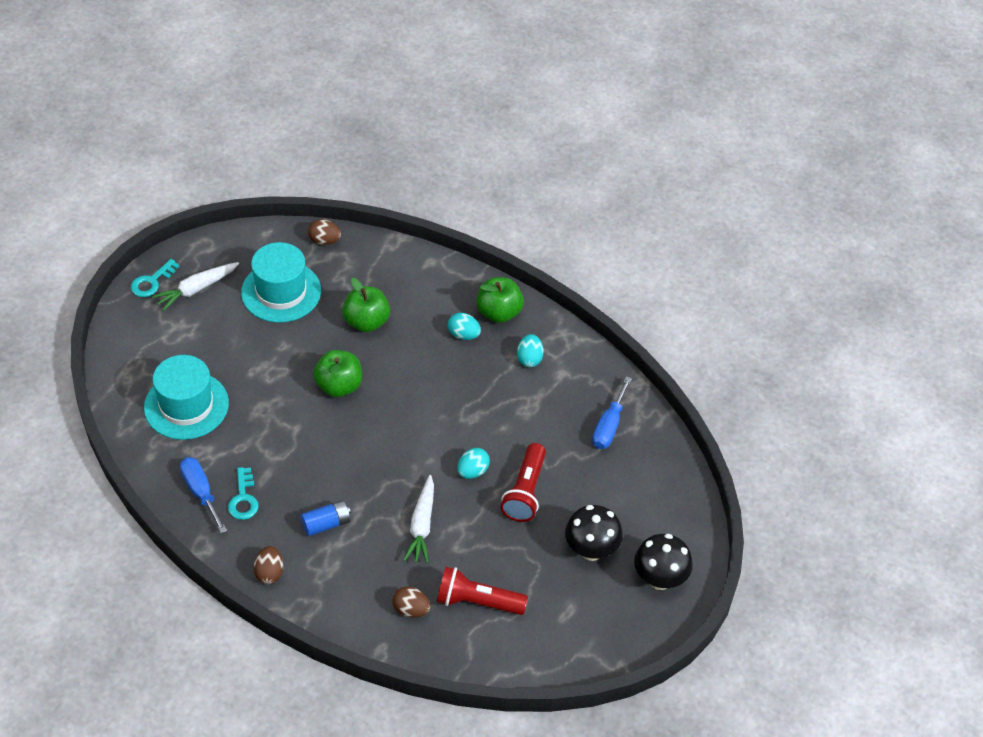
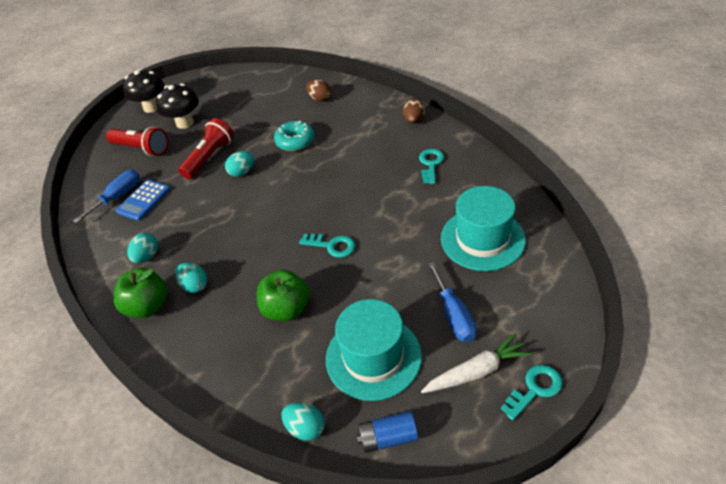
camera: 160 degrees left, 5 degrees down
(201, 492) = (466, 170): blue screwdriver -> blue screwdriver (454, 315)
(324, 241) = (305, 428): brown egg -> turquoise egg
(326, 524) = (367, 145): blue battery -> blue battery (388, 438)
(339, 386) = (332, 246): green apple -> turquoise key
(422, 525) = (295, 141): white carrot -> turquoise donut
(477, 601) = (274, 101): red flashlight -> red flashlight (141, 149)
(574, 424) = (144, 200): none -> blue calculator

